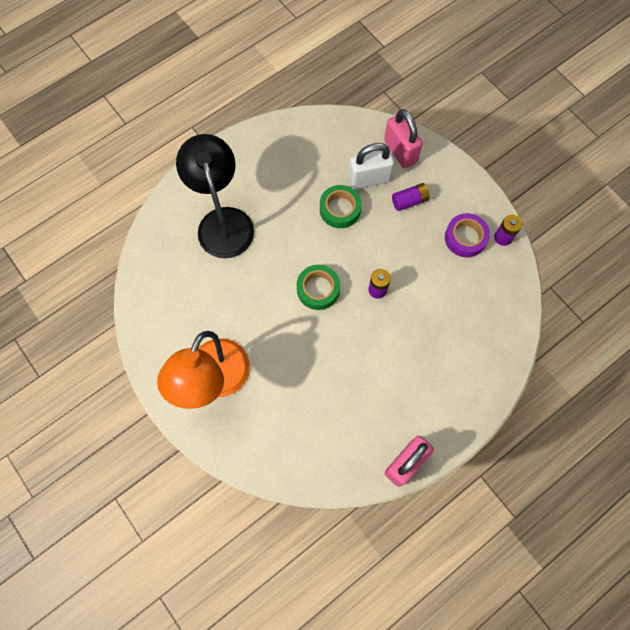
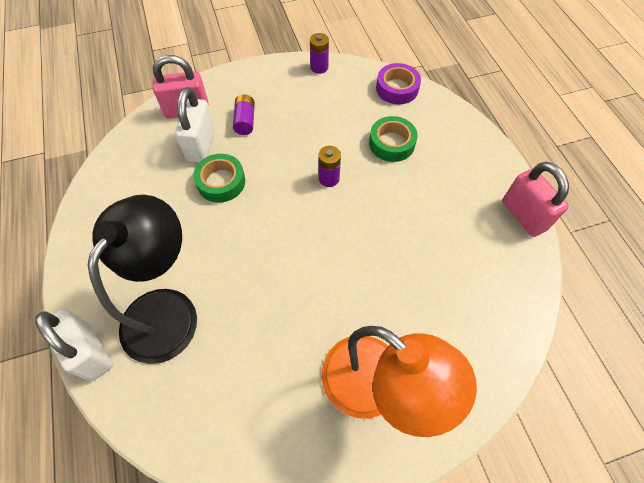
camera: 70 degrees left, 10 degrees down
(178, 190) = (90, 352): none -> white padlock
(223, 221) = (167, 309): black lamp -> black lamp turned 105 degrees clockwise
(318, 289) = (304, 233): green tape -> green tape (391, 143)
(465, 238) = (306, 93): purple tape -> purple tape (397, 88)

